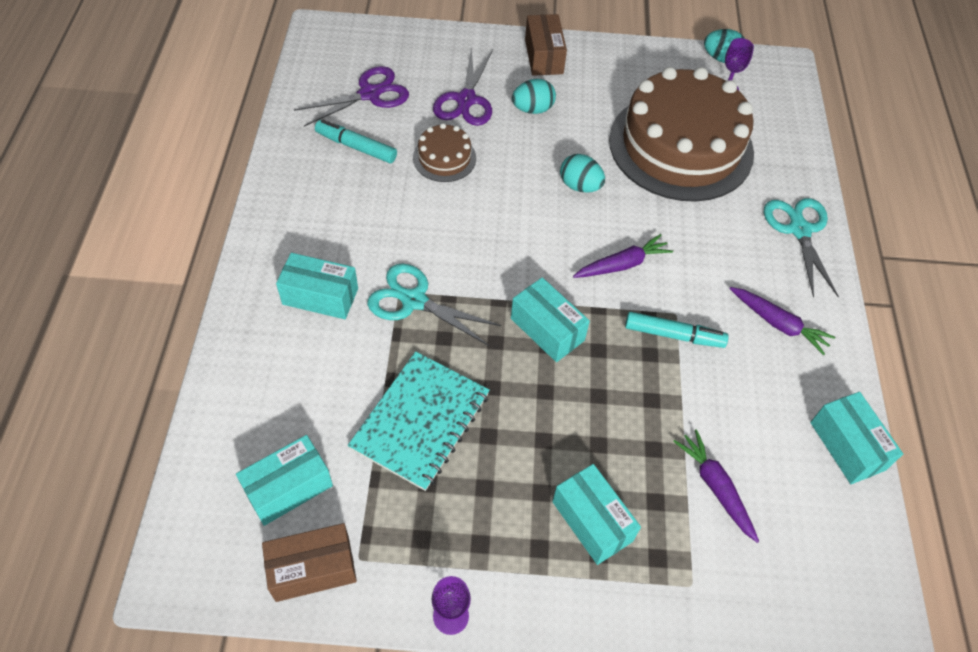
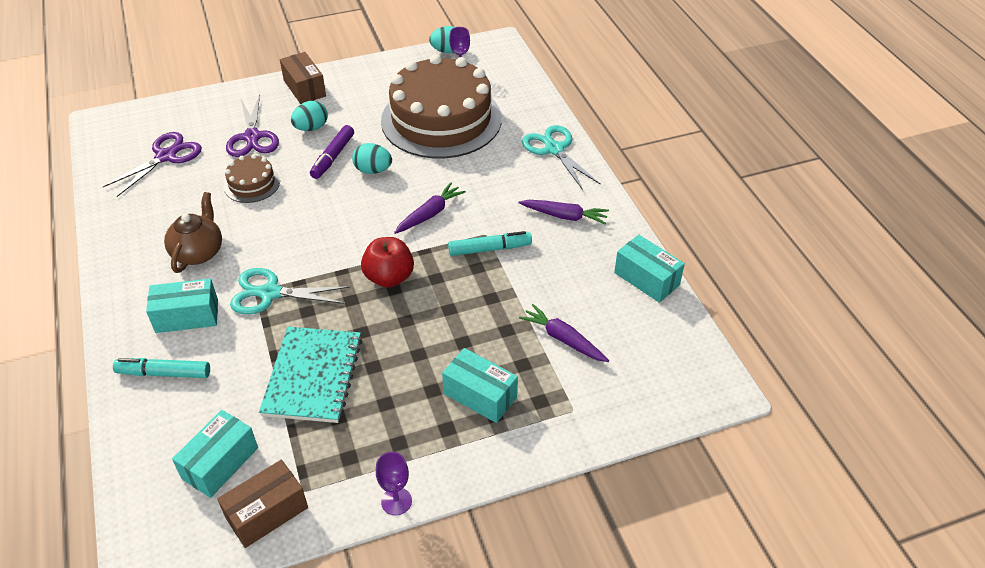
camera: 20 degrees left, 10 degrees down
(356, 147) = (171, 198): turquoise marker -> turquoise marker (164, 373)
(360, 223) = (198, 252): none -> brown teapot
(542, 154) = (333, 157): none -> purple marker
(547, 329) = (389, 277): turquoise box -> red apple

